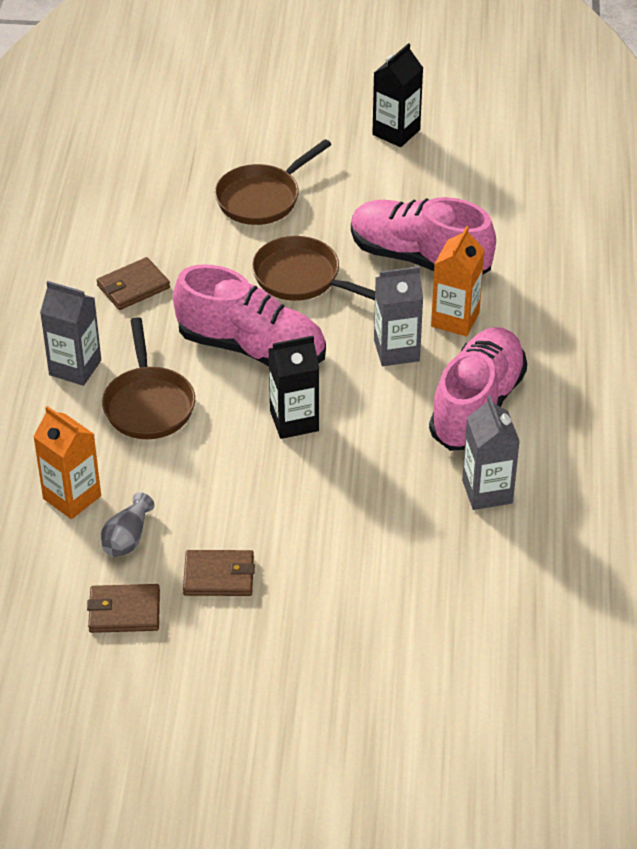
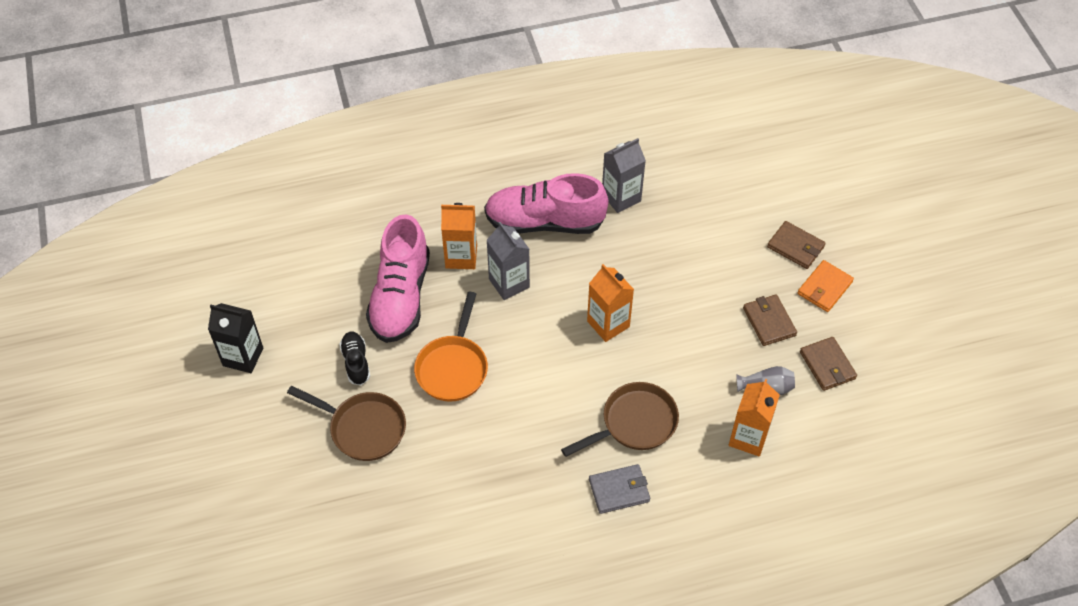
camera: 110 degrees left, 10 degrees up
(75, 368) = (619, 490): grey carton -> grey wallet
(133, 287) = (509, 485): brown wallet -> brown wallet (795, 247)
(241, 656) = (824, 288): none -> orange wallet
(251, 348) = (545, 376): pink shoe -> none
(294, 421) = (608, 324): black carton -> orange carton
(302, 278) = (453, 367): brown pan -> orange pan
(347, 208) = (356, 362): none -> black shoe

